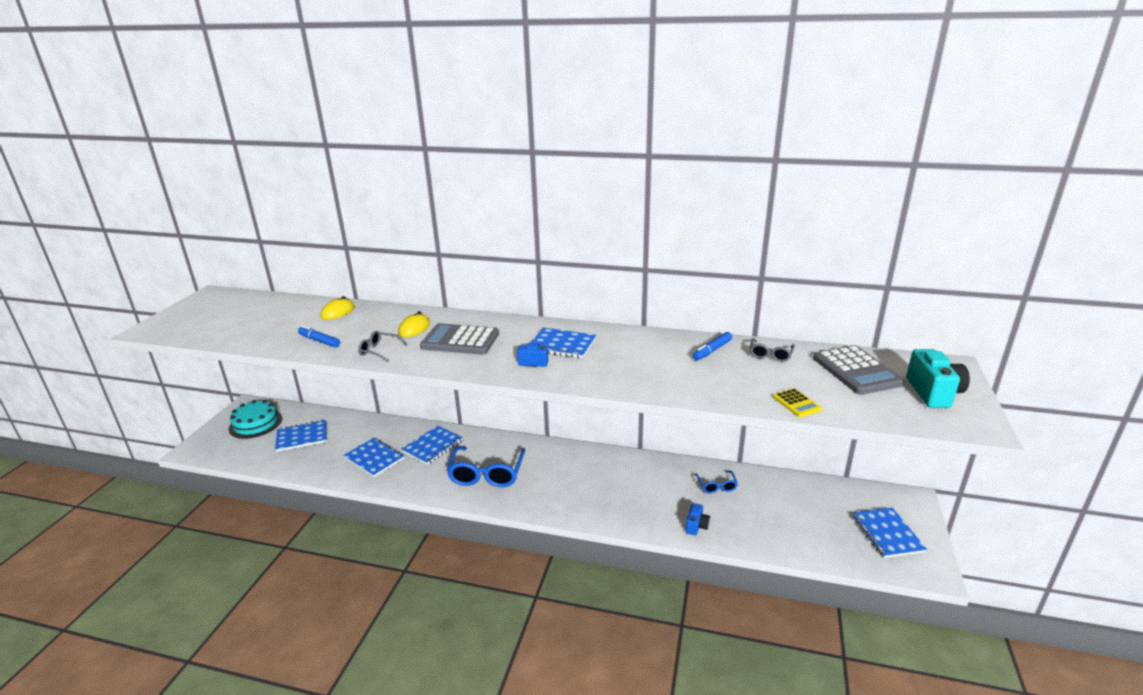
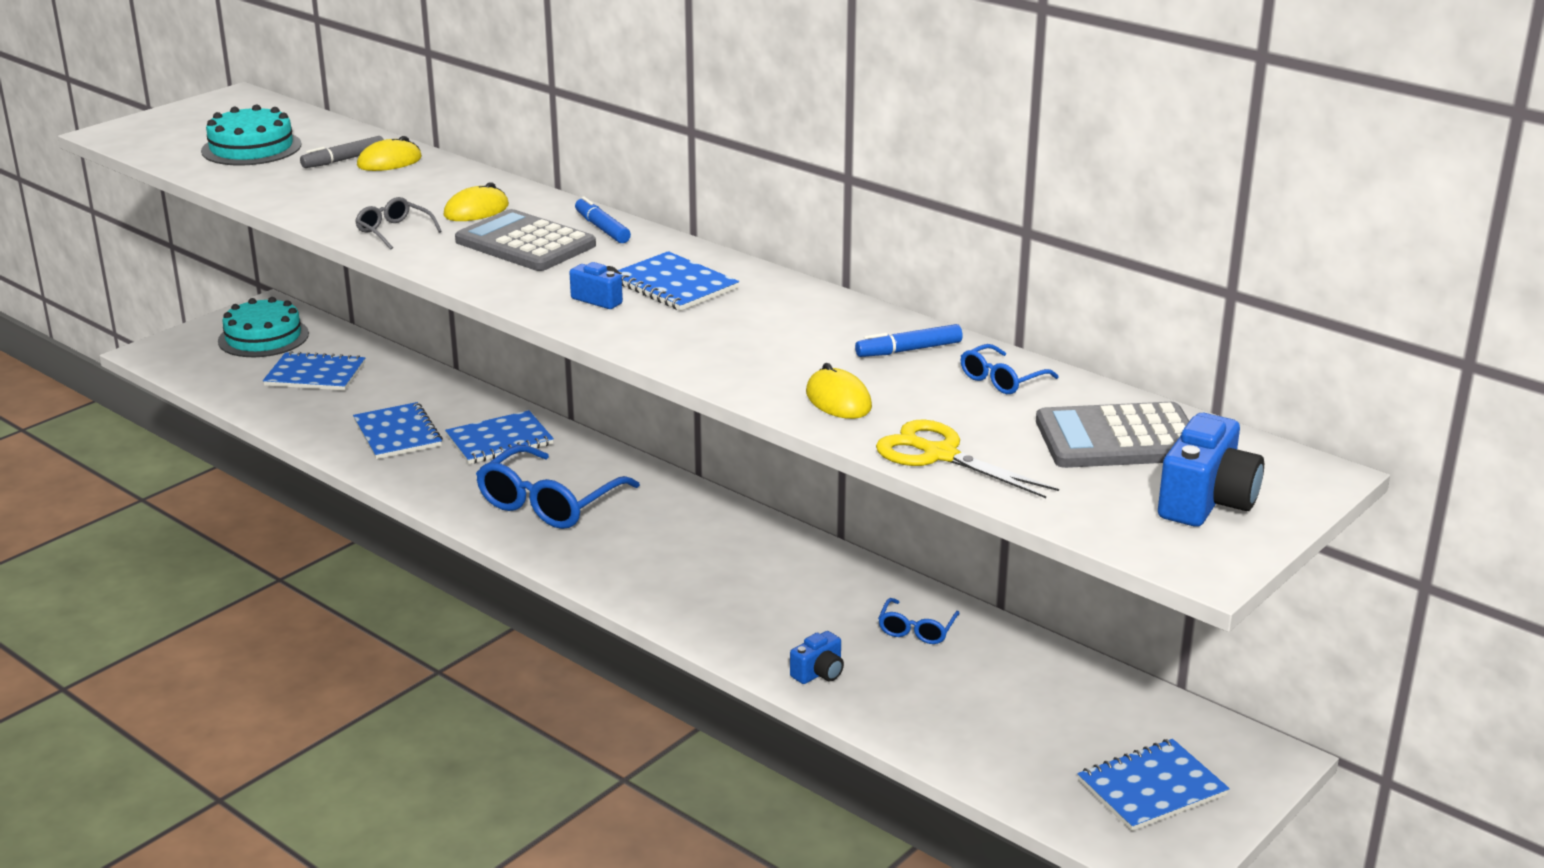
camera: 25 degrees right, 0 degrees up
(246, 321) = (251, 148): none -> turquoise cake
(309, 316) = (344, 160): none -> grey marker
(319, 341) = (325, 198): blue marker -> blue marker (602, 228)
(714, 387) = (838, 400): none -> yellow mouse
(770, 355) = (1001, 380): grey glasses -> blue glasses
(796, 403) = (940, 455): yellow calculator -> yellow scissors
(856, 371) = (1118, 438): grey calculator -> grey calculator turned 75 degrees clockwise
(887, 534) = (1152, 788): blue notebook -> blue notebook turned 45 degrees clockwise
(933, 393) = (1206, 502): turquoise camera -> blue camera

